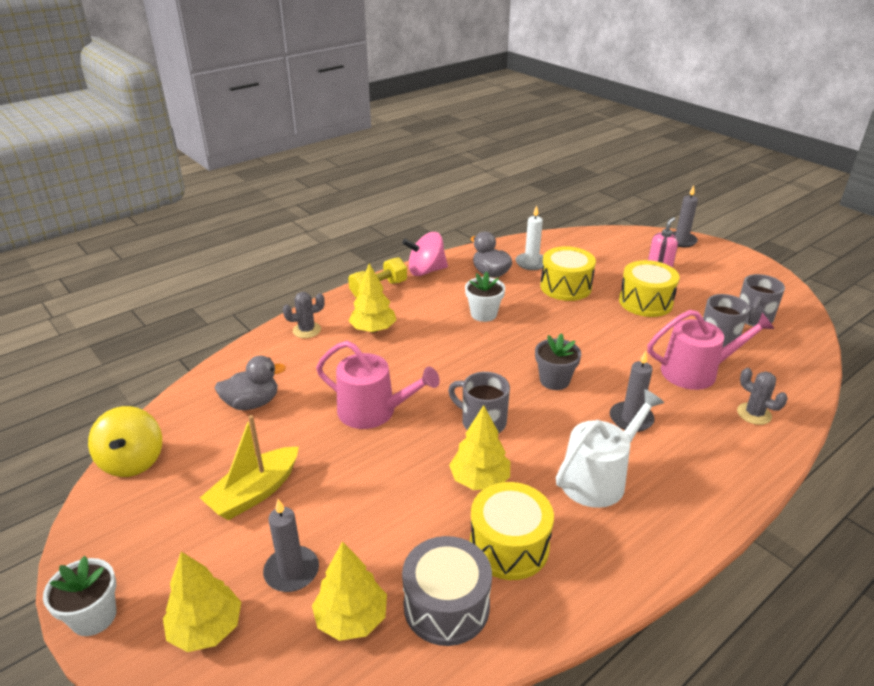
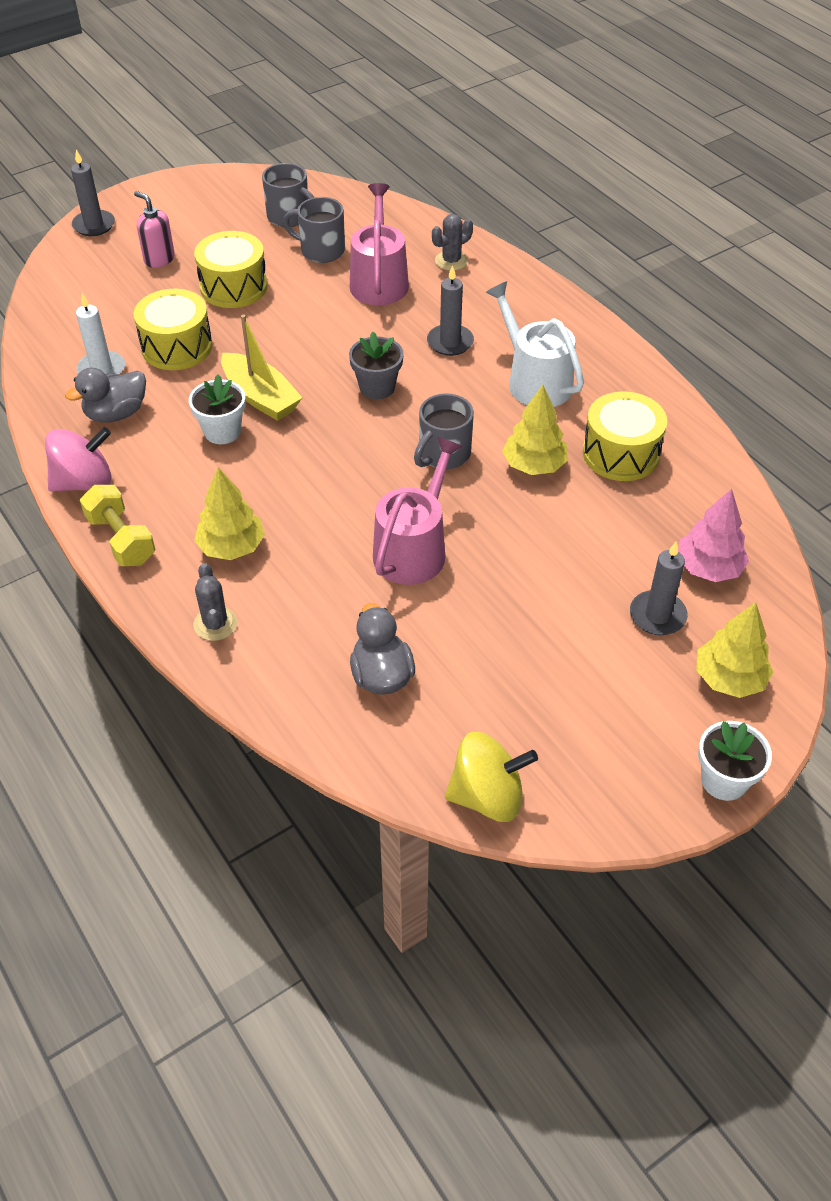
camera: 85 degrees left, 15 degrees up
(254, 493) = (548, 657): yellow boat -> yellow boat (260, 397)
(351, 619) = (708, 568): yellow tree -> pink tree
(426, 271) = (84, 482): pink spinning top -> pink spinning top turned 105 degrees counterclockwise
(446, 606) = (689, 502): grey drum -> none

